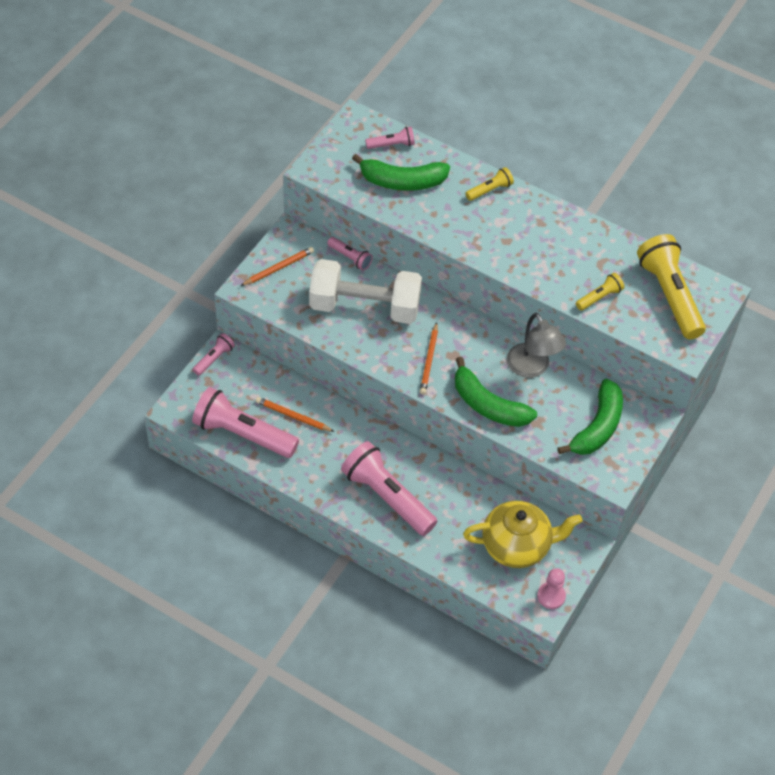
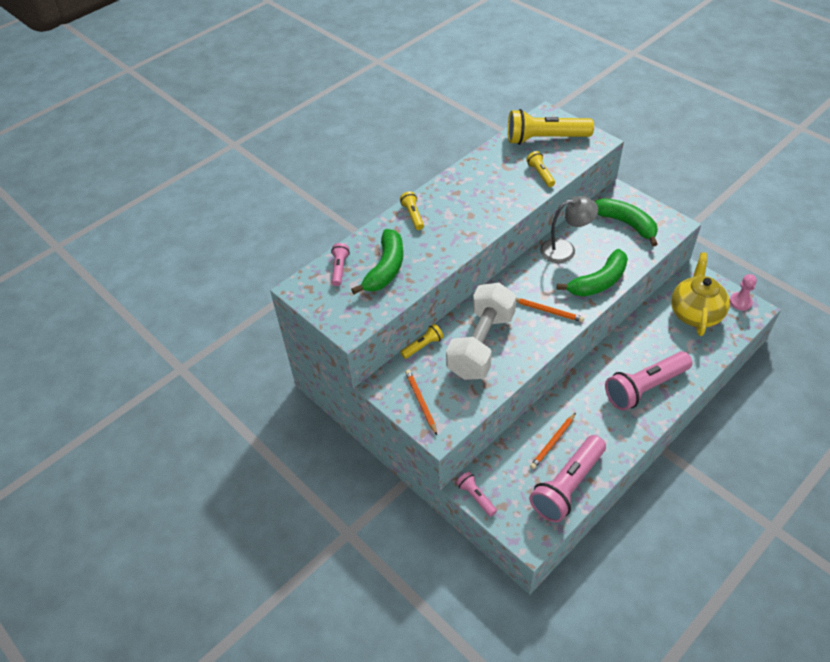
camera: 70 degrees left, 5 degrees down
(350, 258) = (423, 346): pink flashlight -> yellow flashlight

